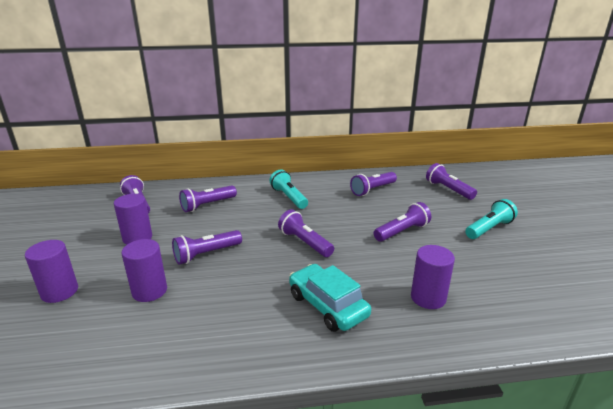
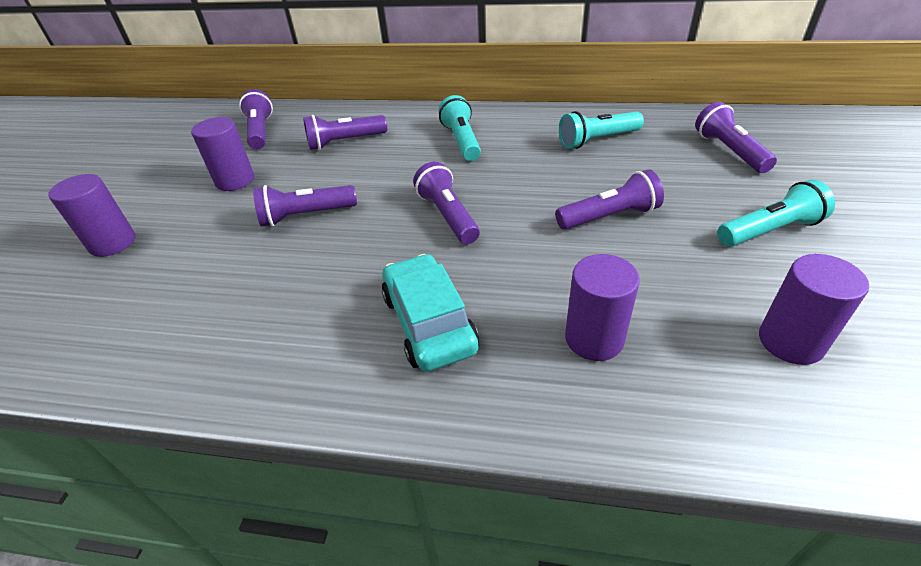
camera: 20 degrees right, 15 degrees up
(149, 291) = (210, 259): purple cylinder -> purple cylinder (790, 341)
(372, 190) = (597, 140): purple flashlight -> turquoise flashlight

